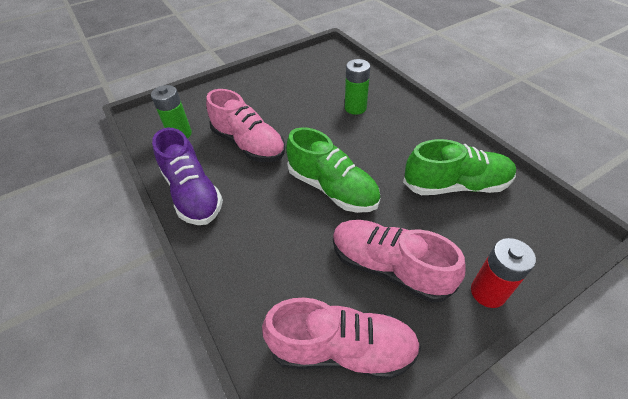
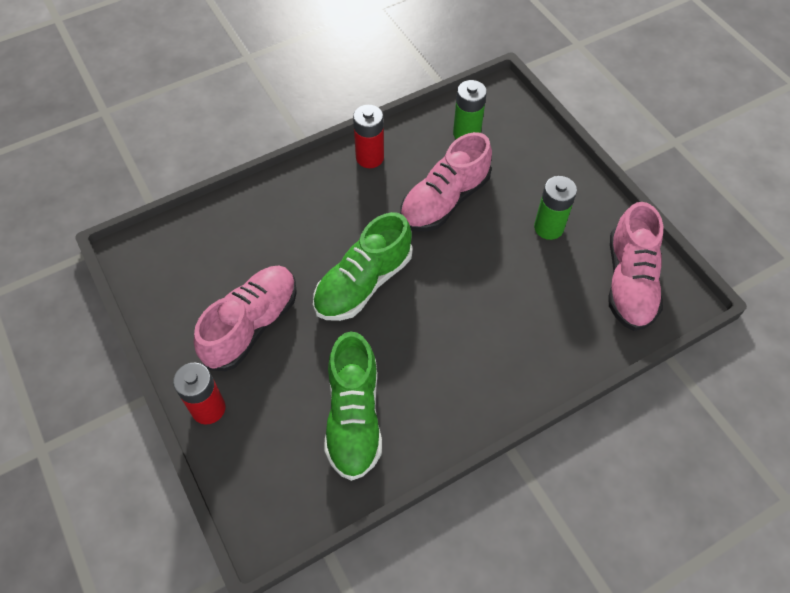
camera: 90 degrees right, 10 degrees up
(193, 193) = (369, 157): purple shoe -> red battery
(342, 349) = (182, 279): pink shoe -> pink shoe (629, 282)
(355, 108) = (516, 322): green battery -> green battery (548, 227)

